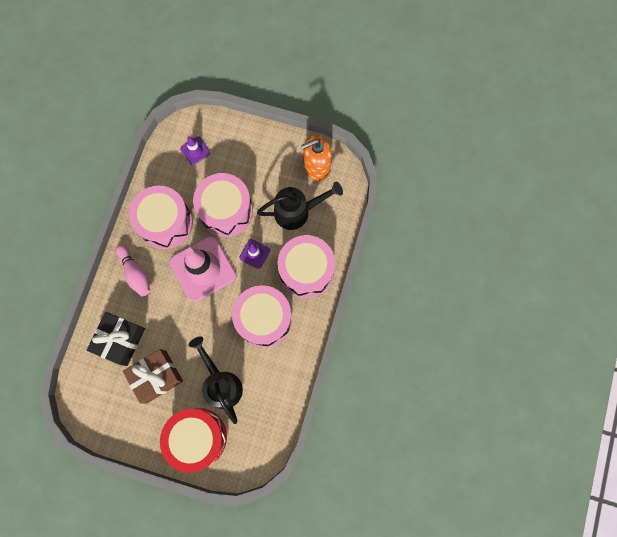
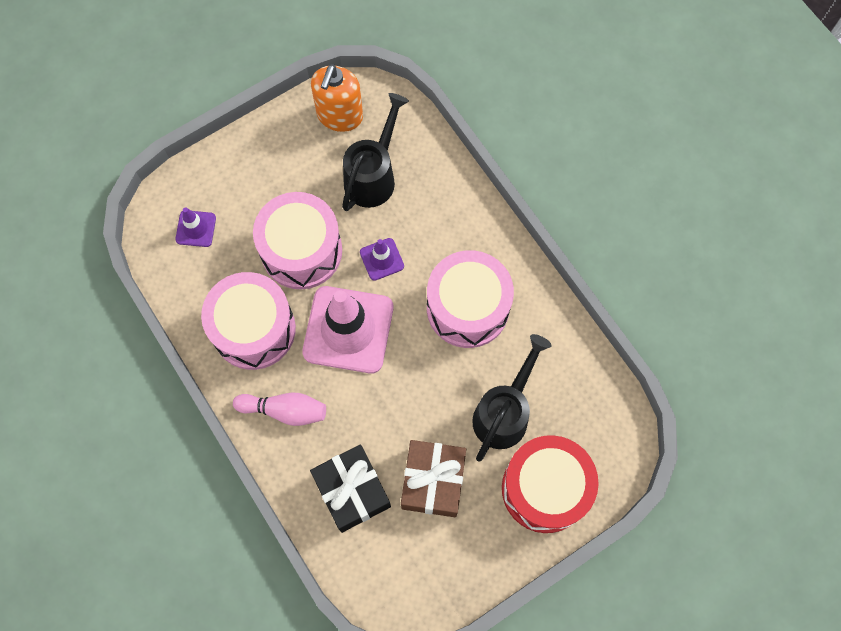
camera: 50 degrees left, 5 degrees down
(221, 384) = (504, 413): black watering can -> black watering can turned 105 degrees clockwise
(306, 271) = (451, 220): pink drum -> none

